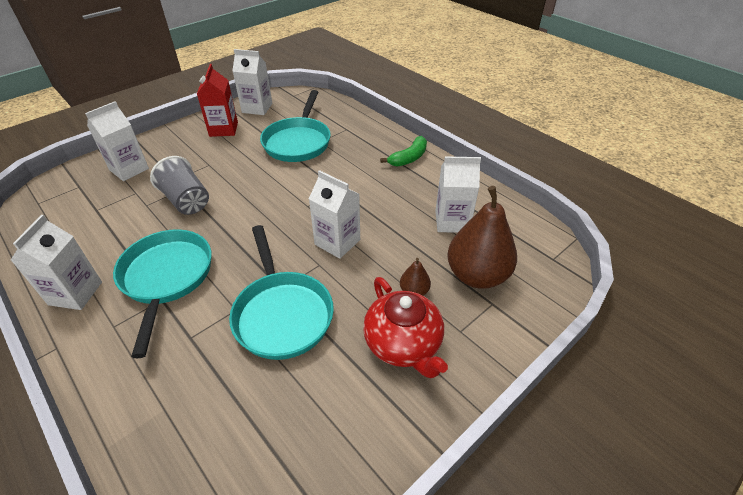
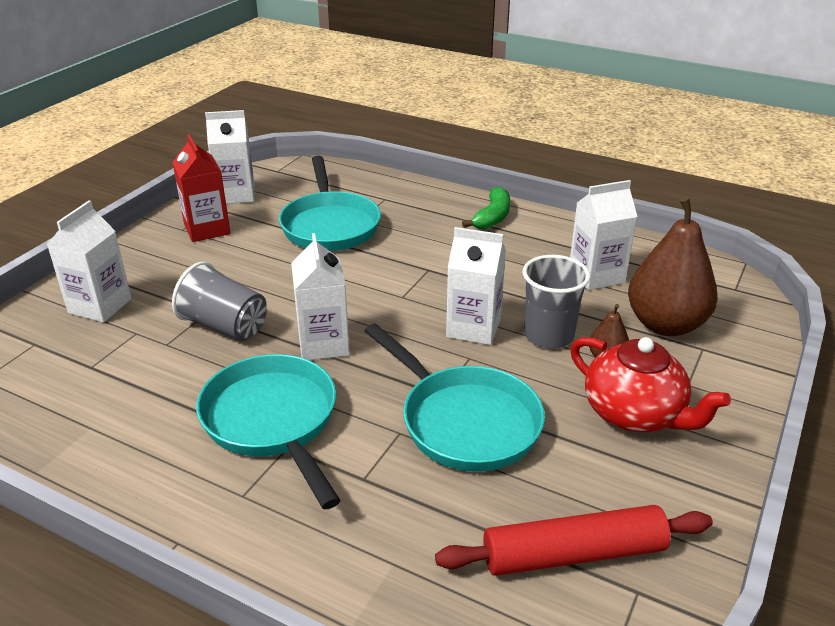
camera: 20 degrees left, 10 degrees down
(75, 293) = (150, 473): white carton -> white carton (323, 344)
(282, 446) = (573, 553): none -> red rolling pin
(385, 262) = (548, 335): none -> grey cup

